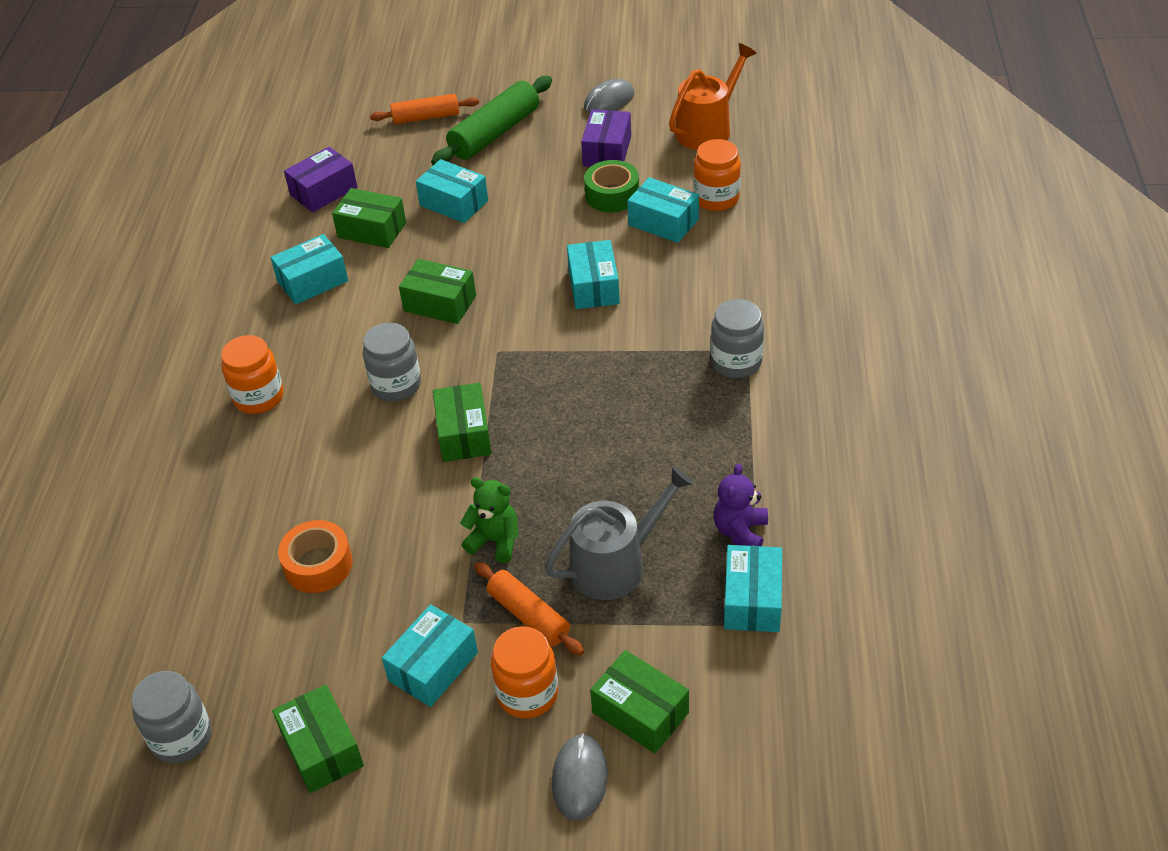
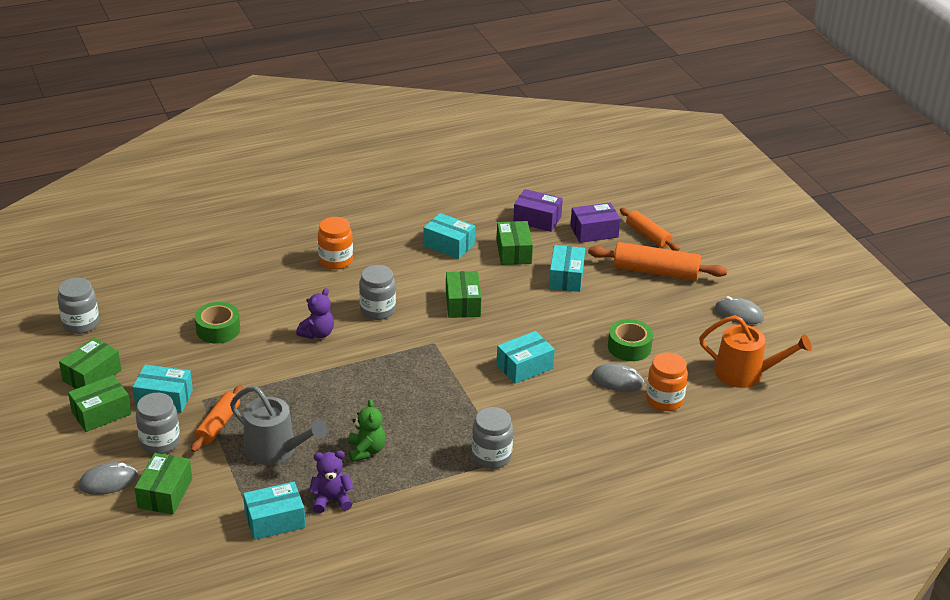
camera: 60 degrees right, 10 degrees down
(318, 565) = (218, 329): orange tape -> green tape
(402, 458) = (317, 333): none -> purple teddy bear
(464, 434) = (351, 352): green box -> green box (101, 413)
(495, 133) = (655, 271): green rolling pin -> orange rolling pin
(495, 541) = (270, 393): green teddy bear -> green teddy bear (366, 451)
(527, 694) = (160, 442): orange jar -> grey jar
(607, 151) = (677, 330): purple box -> purple box (594, 232)
(663, 222) = (617, 380): turquoise box -> grey mouse

